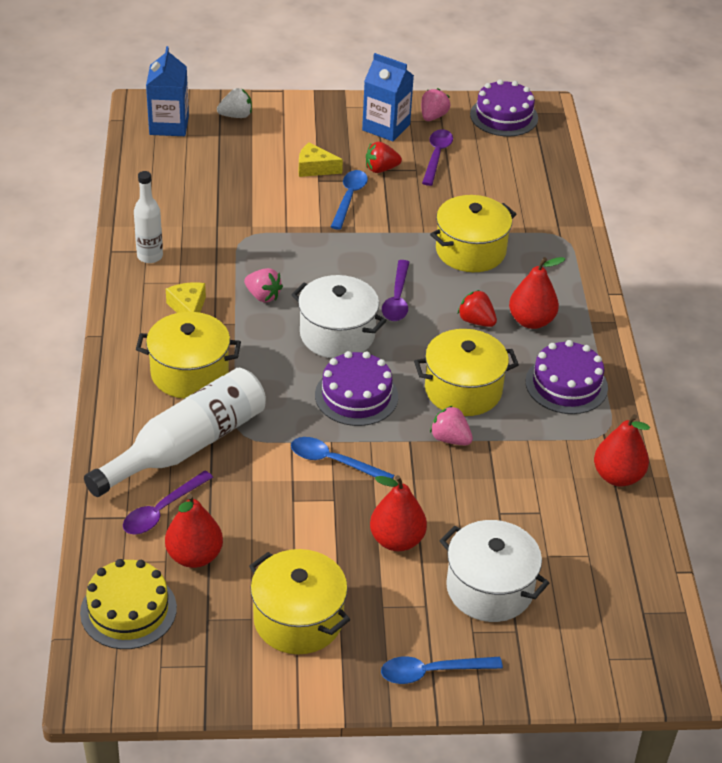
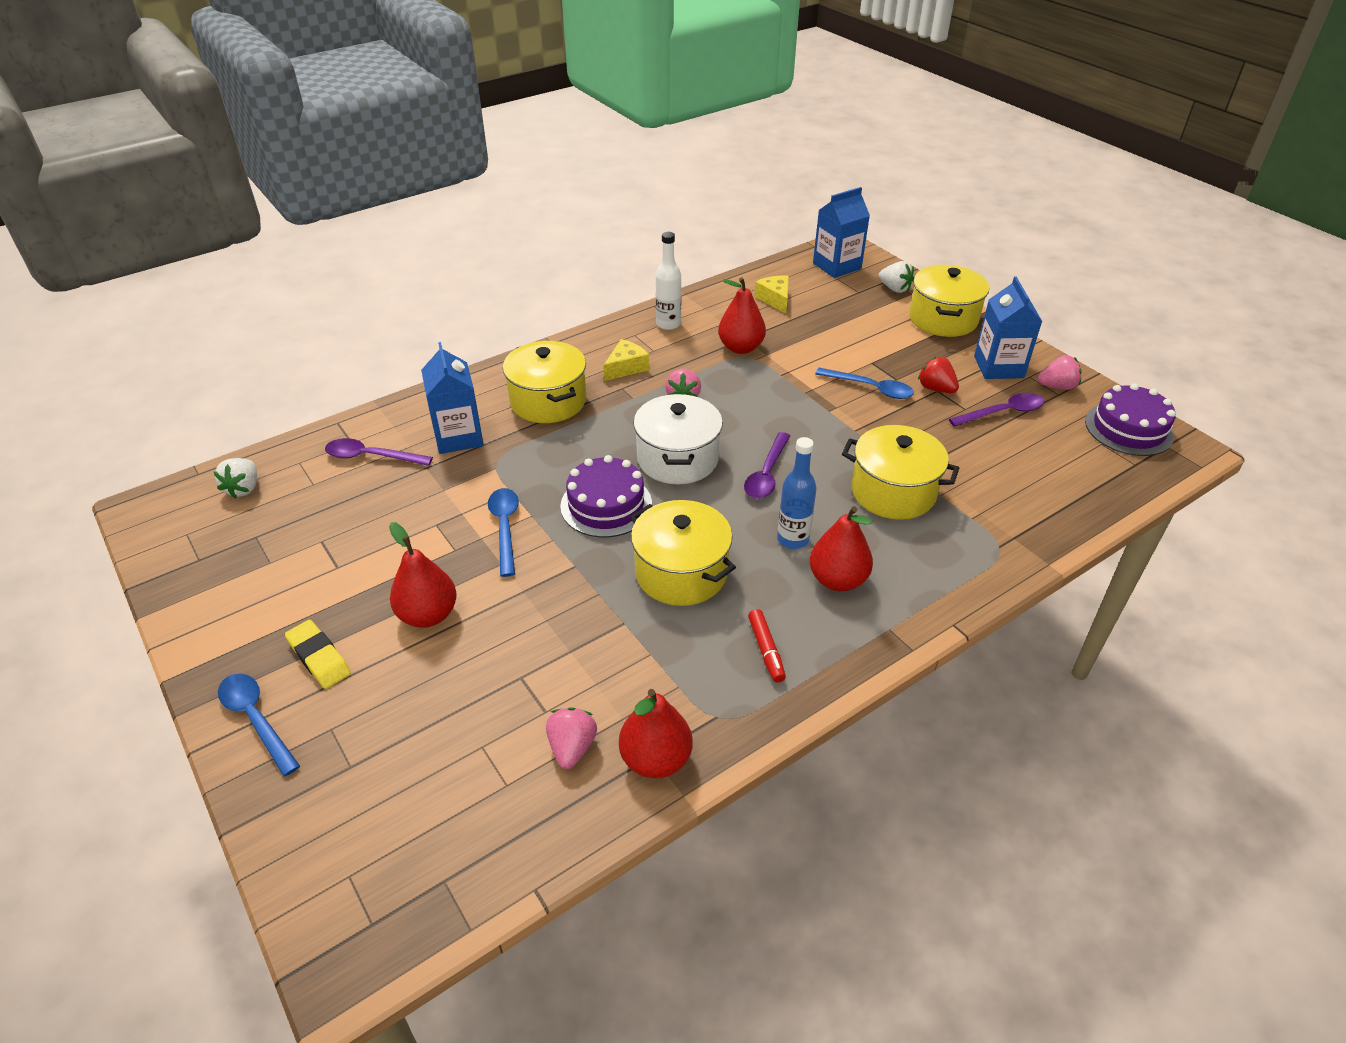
camera: 60 degrees right, 0 degrees up
(128, 610) = (243, 488): yellow cake -> white strawberry
(187, 446) = (458, 437): white bottle -> blue carton
(194, 556) = (328, 497): red pear -> red pear (740, 348)
(298, 619) = (283, 592): yellow pot -> yellow pot (943, 319)
(315, 168) = (885, 354): yellow cheese -> yellow cheese (775, 299)
(349, 198) = (870, 388): blue spoon -> blue spoon turned 45 degrees clockwise
(394, 618) = (319, 658): none -> yellow eraser
(397, 299) = (766, 474): purple spoon -> purple spoon turned 45 degrees counterclockwise
(450, 439) = (601, 593): pink strawberry -> pink strawberry (572, 747)
(476, 321) = (793, 539): red strawberry -> blue bottle
(489, 588) = (401, 716): white pot -> none
(566, 384) = (766, 650): purple cake -> red marker

